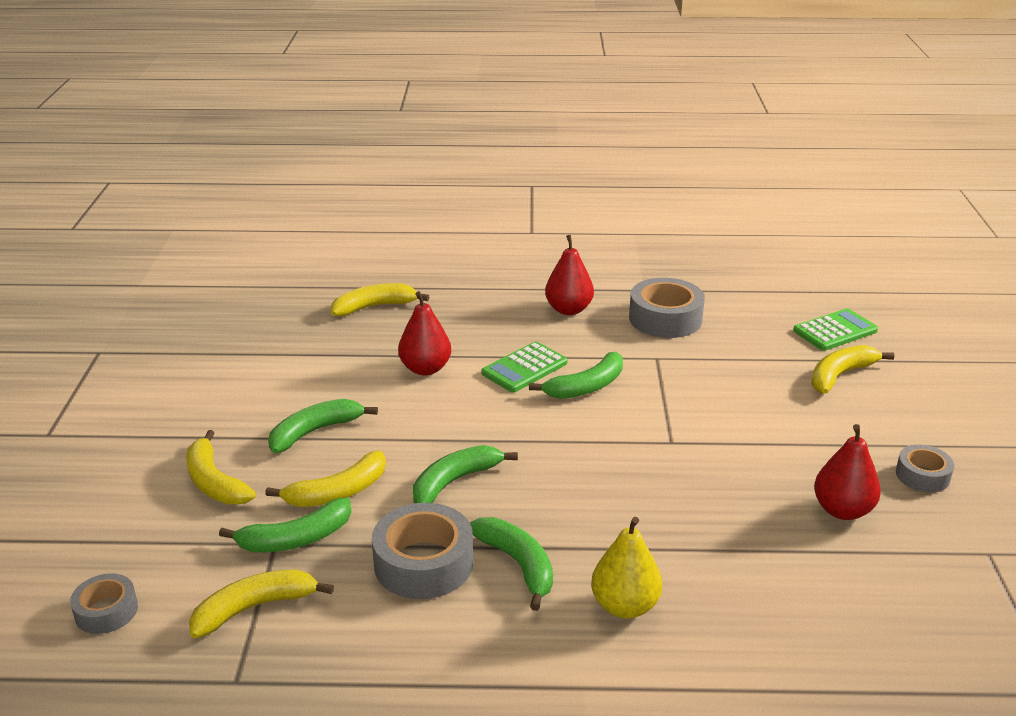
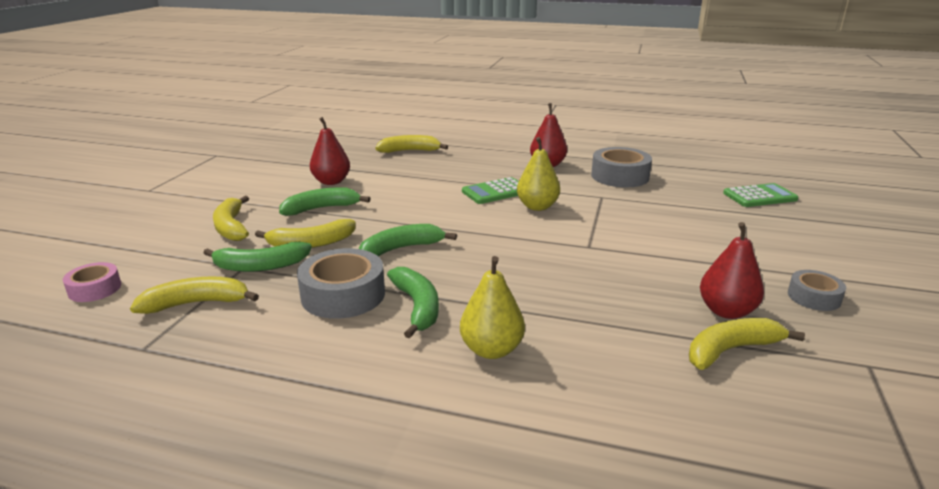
camera: 15 degrees right, 5 degrees down
(106, 611) = (95, 289): grey tape -> pink tape
(425, 369) = (423, 184): red pear -> red pear (331, 182)
(586, 386) = (537, 207): green banana -> yellow pear
(840, 375) = (755, 223): yellow banana -> yellow banana (731, 350)

